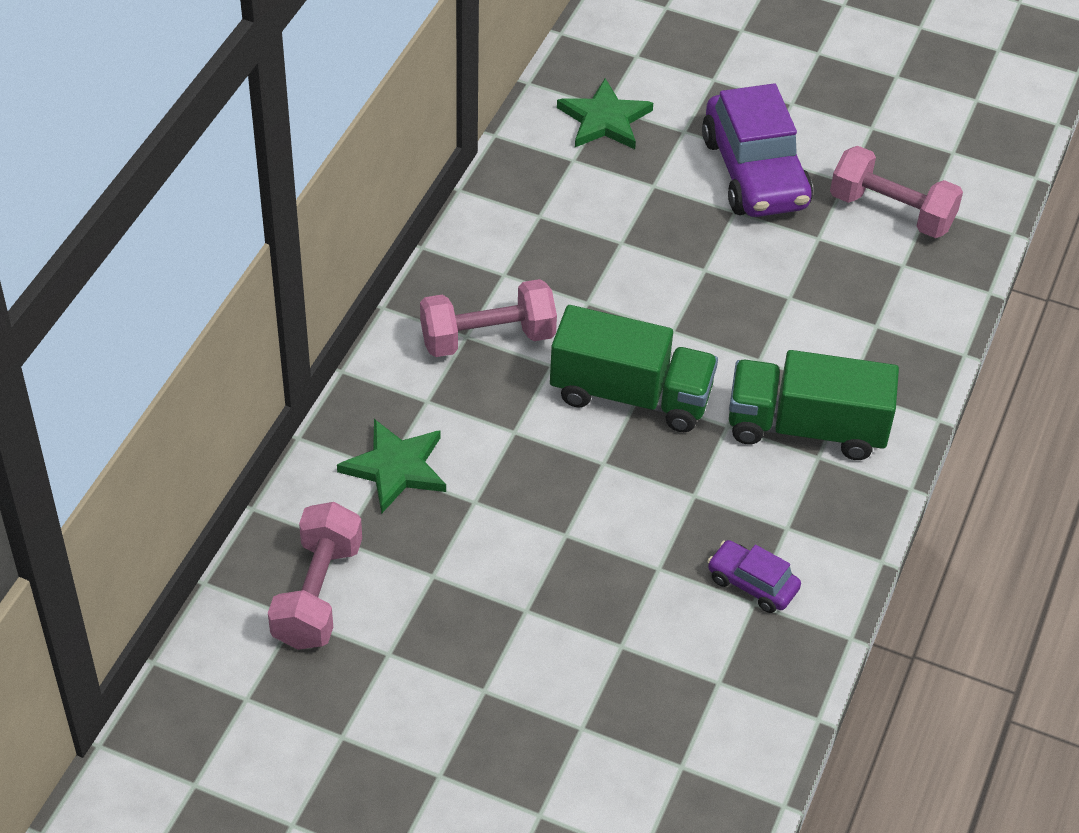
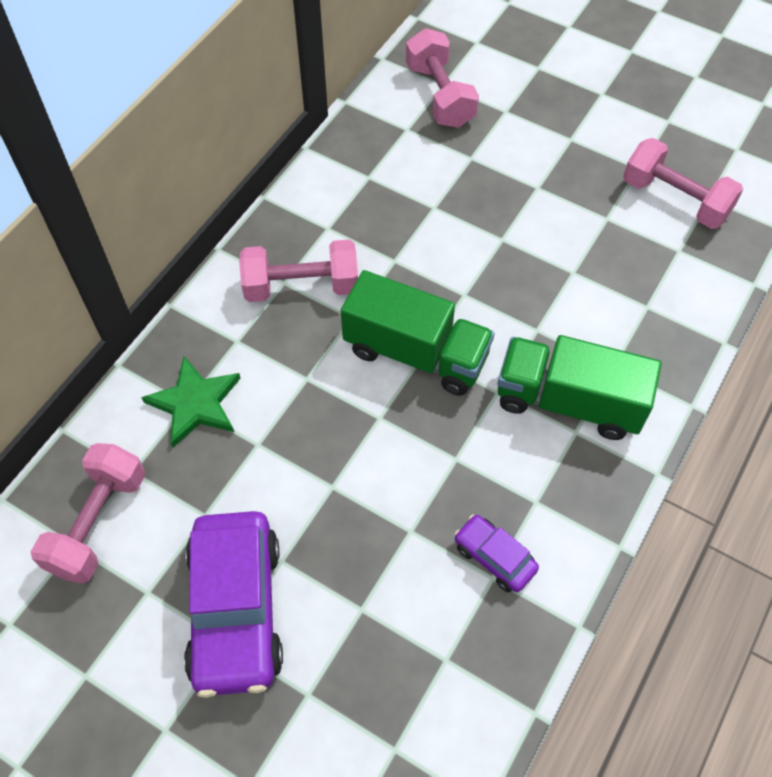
camera: 10 degrees right, 10 degrees up
(604, 120) = (440, 96): green star -> pink dumbbell
(755, 173) = (560, 153): purple car -> purple car (236, 610)

